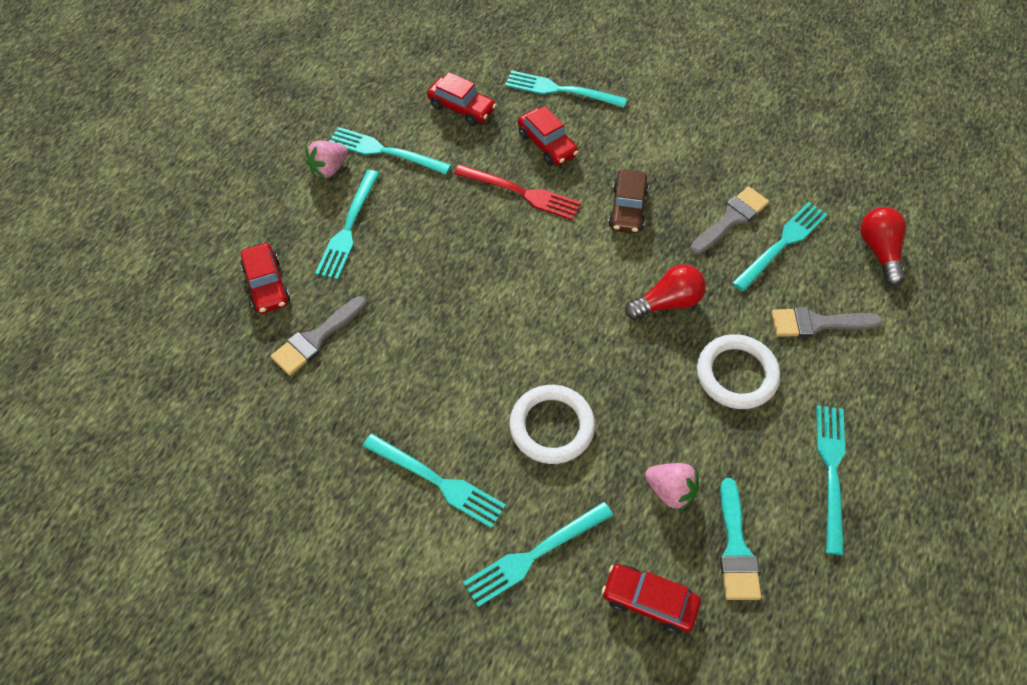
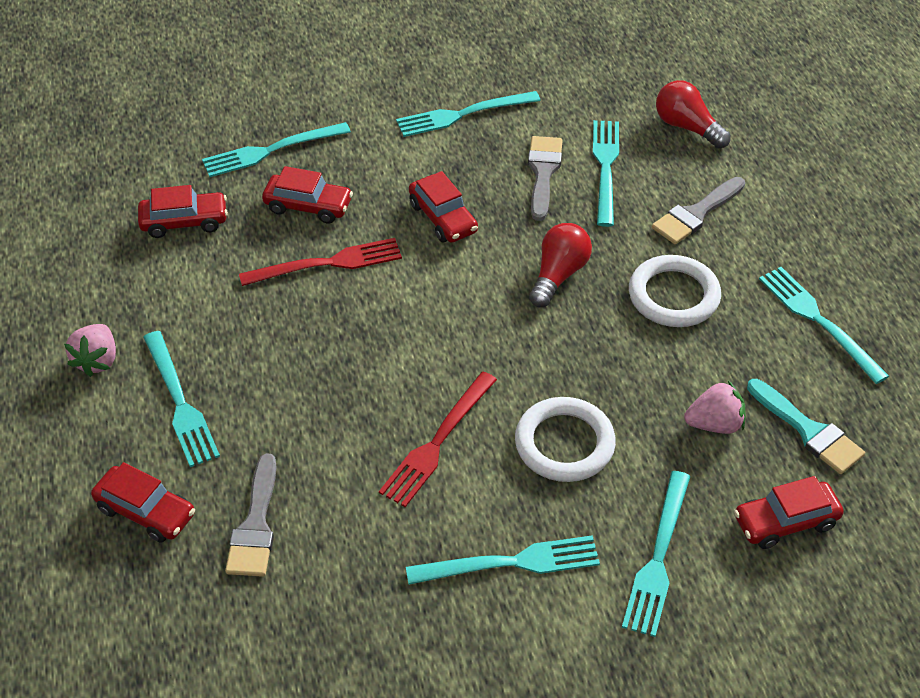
camera: 40 degrees left, 10 degrees down
(384, 151) = (142, 309): turquoise fork -> turquoise fork (461, 115)
(470, 365) = (437, 443): none -> red fork
(627, 208) = (443, 218): brown car -> red car

